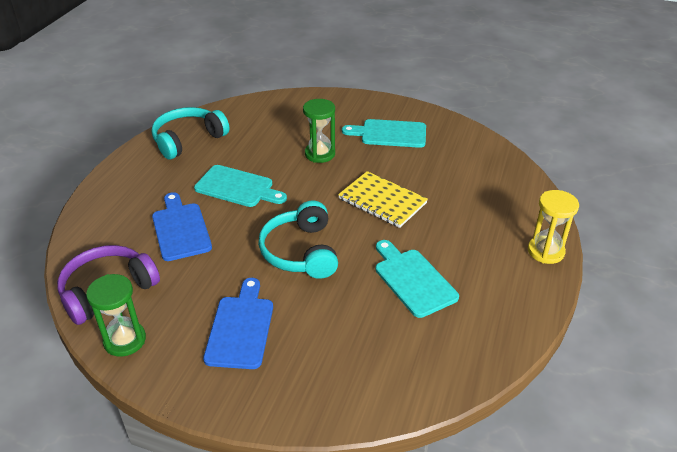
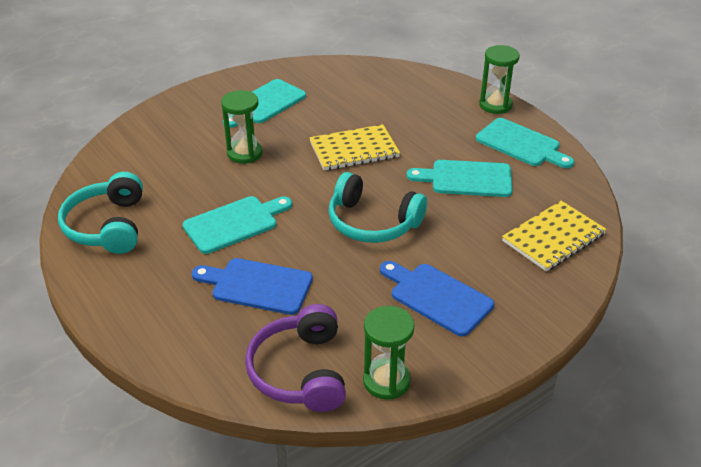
camera: 55 degrees left, 0 degrees up
(385, 372) = (553, 238): none -> yellow notebook
(504, 293) = (521, 144): none -> turquoise cutting board
(545, 251) = (495, 105): yellow hourglass -> green hourglass

